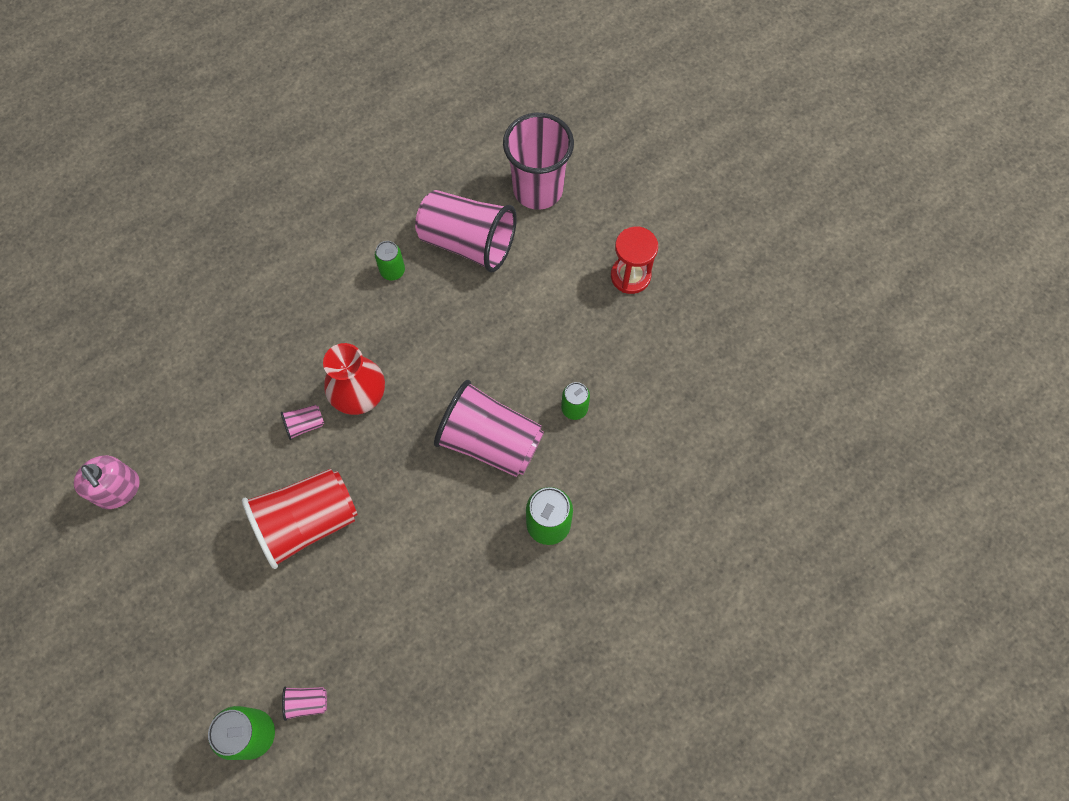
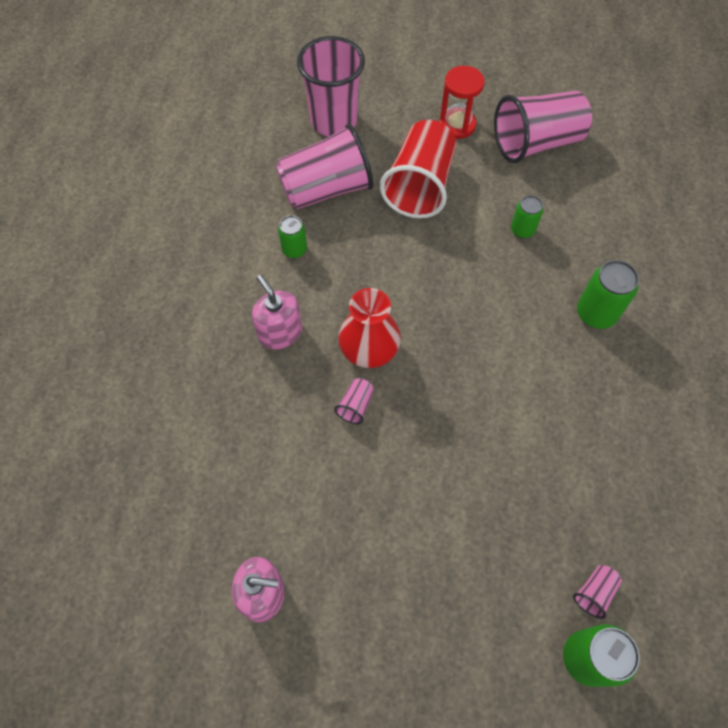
camera: 45 degrees left, 5 degrees down
(307, 522) = (439, 469): red cup -> red cup (420, 186)
(315, 325) = (280, 332): none -> pink soap dispenser
(490, 441) = (496, 297): pink cup -> pink cup (536, 143)

